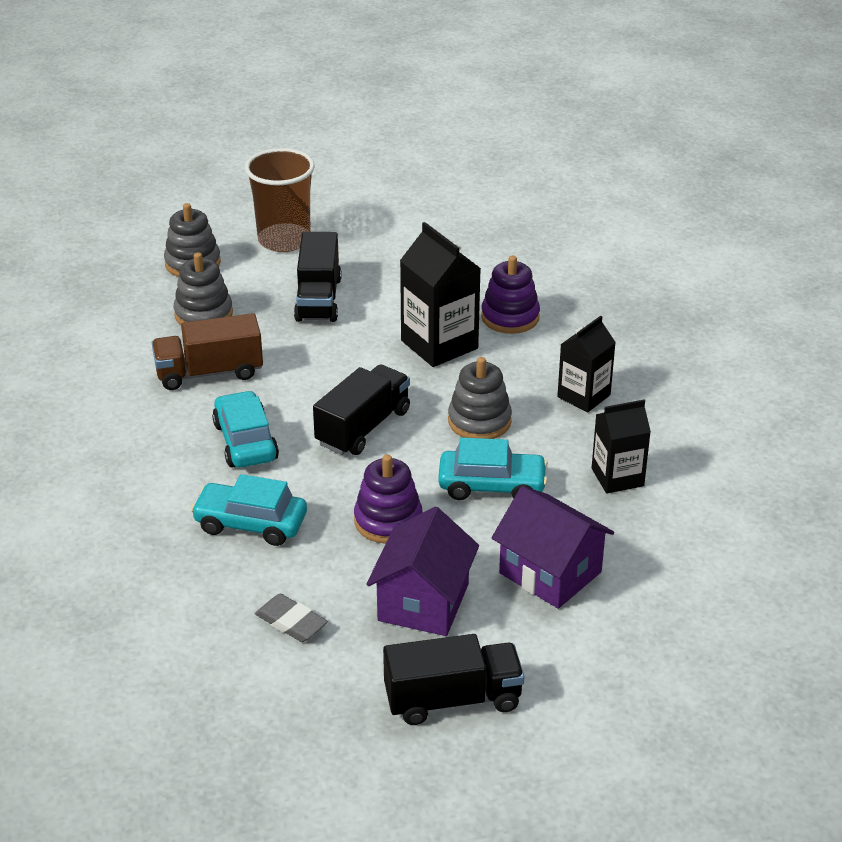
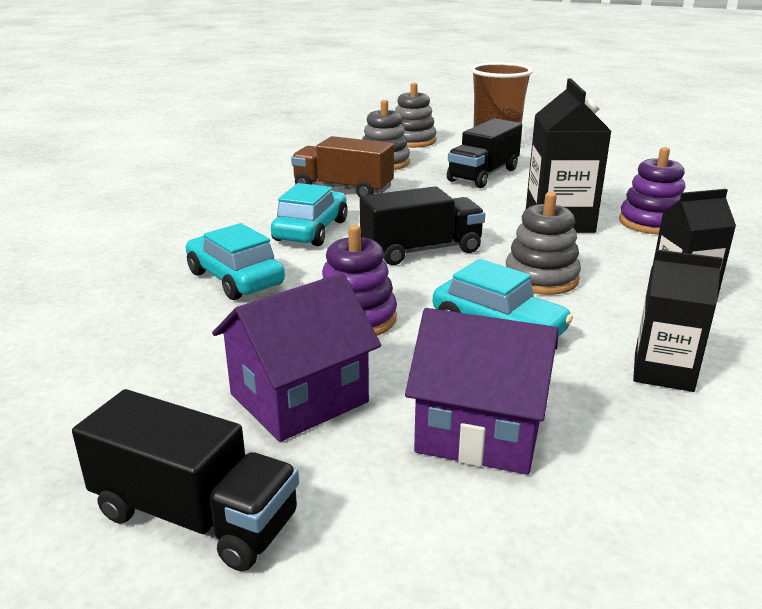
camera: 35 degrees right, 10 degrees down
(291, 622) = (154, 360): grey eraser -> none
(550, 572) = (479, 431): purple house -> purple house turned 60 degrees counterclockwise

